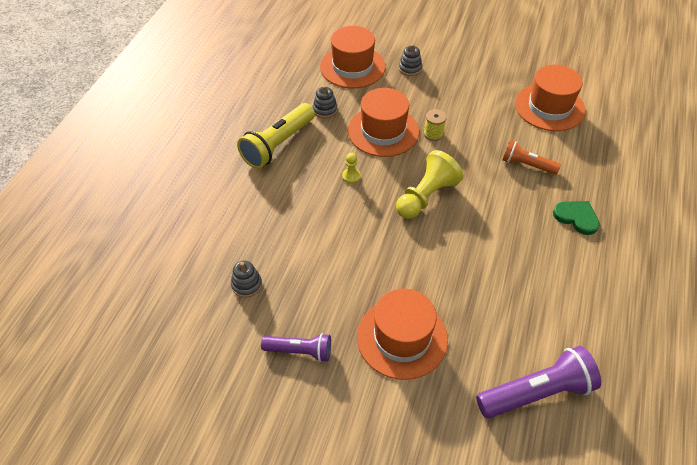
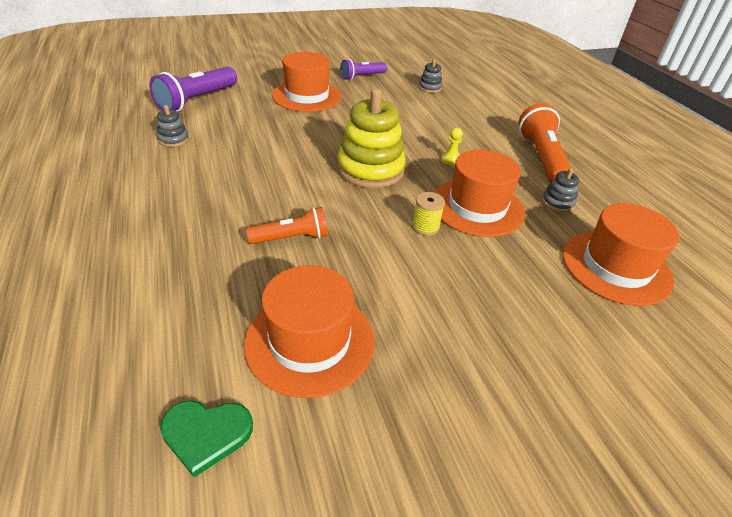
camera: 140 degrees right, 10 degrees down
(278, 144) = (541, 158): yellow flashlight -> orange flashlight
(410, 68) = (556, 303): grey stacking toy -> grey stacking toy (173, 139)
(426, 196) = (370, 169): yellow pawn -> yellow stacking toy
(576, 217) = (205, 207): green heart -> green heart (206, 434)

